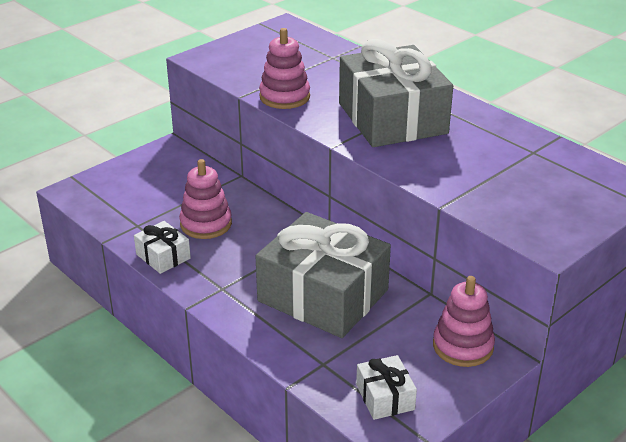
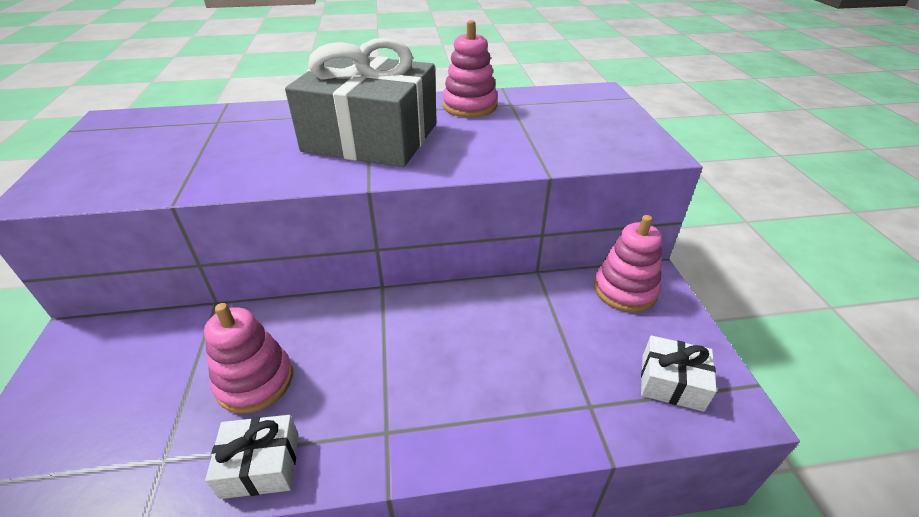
camera: 55 degrees left, 5 degrees up
(284, 97) = (230, 176): pink stacking toy -> pink stacking toy (469, 106)
(323, 295) = (480, 345): grey gift -> none

